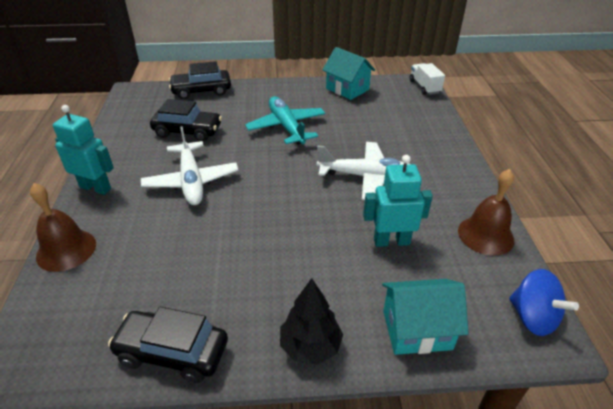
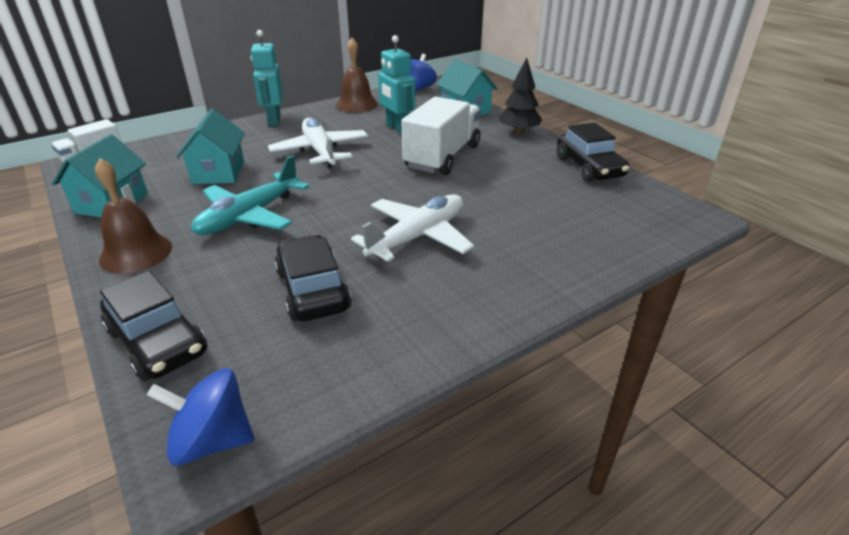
camera: 120 degrees left, 5 degrees down
(66, 250) = (598, 261): brown bell -> brown bell (136, 253)
(96, 188) = (504, 301): turquoise robot -> turquoise robot (274, 120)
(133, 95) = (212, 440): none -> blue spinning top
(297, 245) = (442, 157): none -> white truck
(362, 126) = (218, 172): none -> turquoise house

